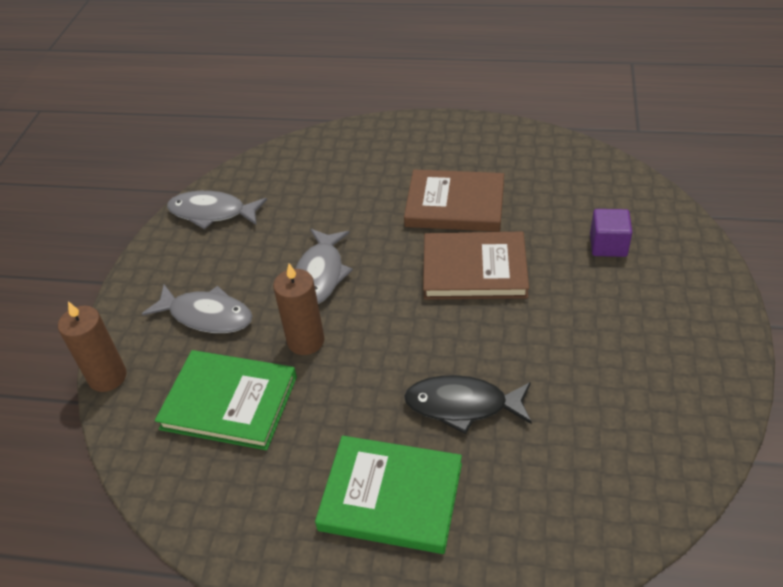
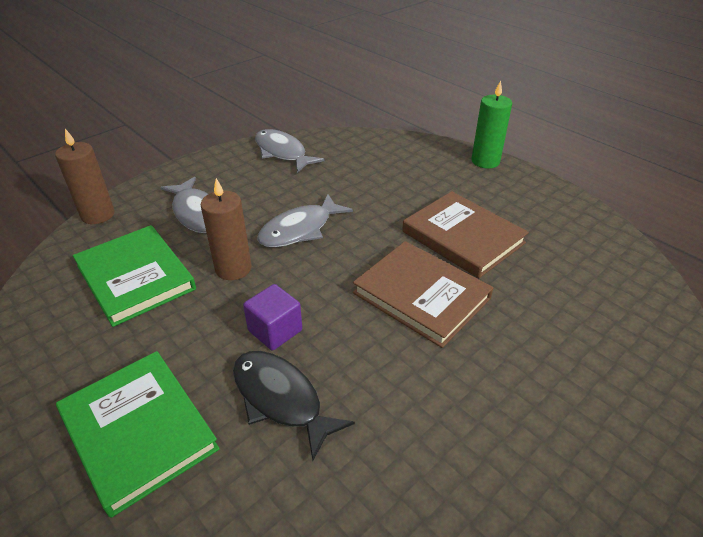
camera: 35 degrees right, 5 degrees down
(402, 126) = (485, 161): none -> green candle
(608, 245) = (576, 351): purple cube -> purple cube (275, 330)

